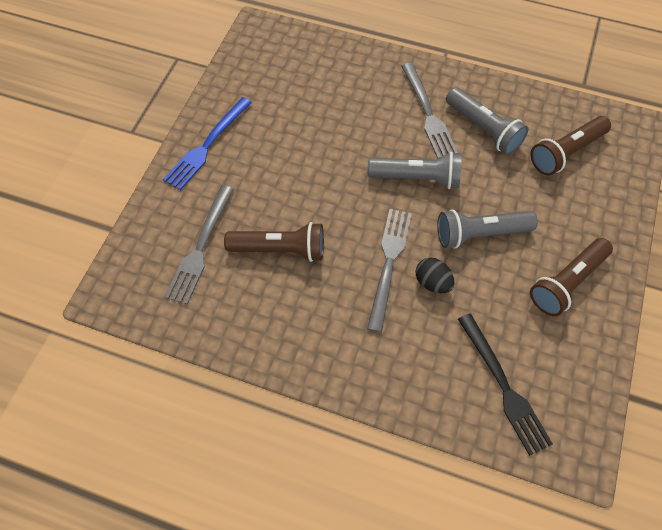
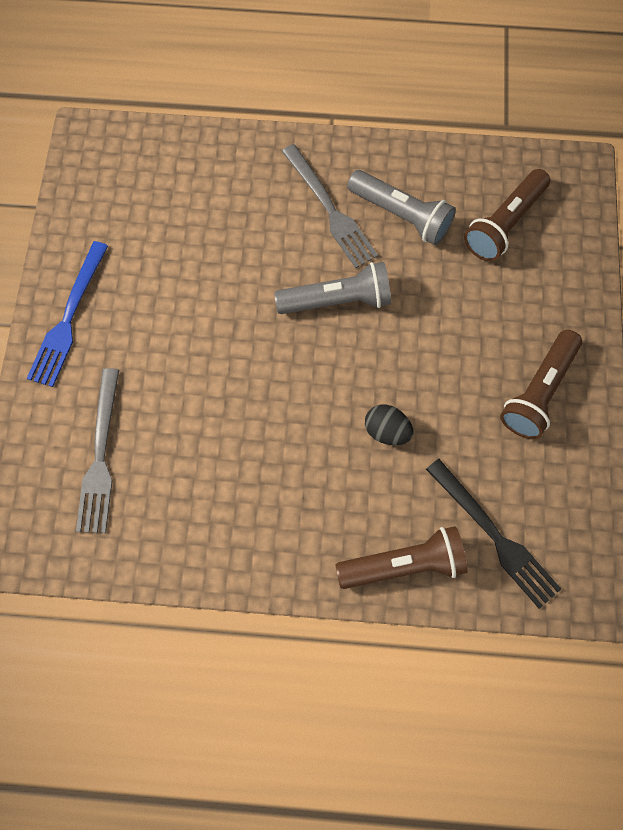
camera: 15 degrees left, 10 degrees up
(280, 249) = (197, 434): brown flashlight -> brown flashlight (404, 563)
(389, 263) = (331, 419): grey fork -> none
(480, 234) = (427, 355): grey flashlight -> none

